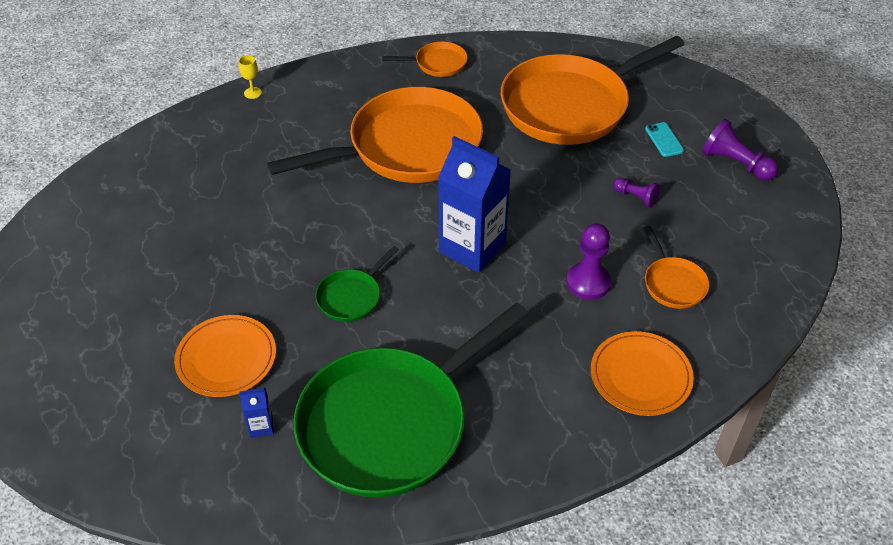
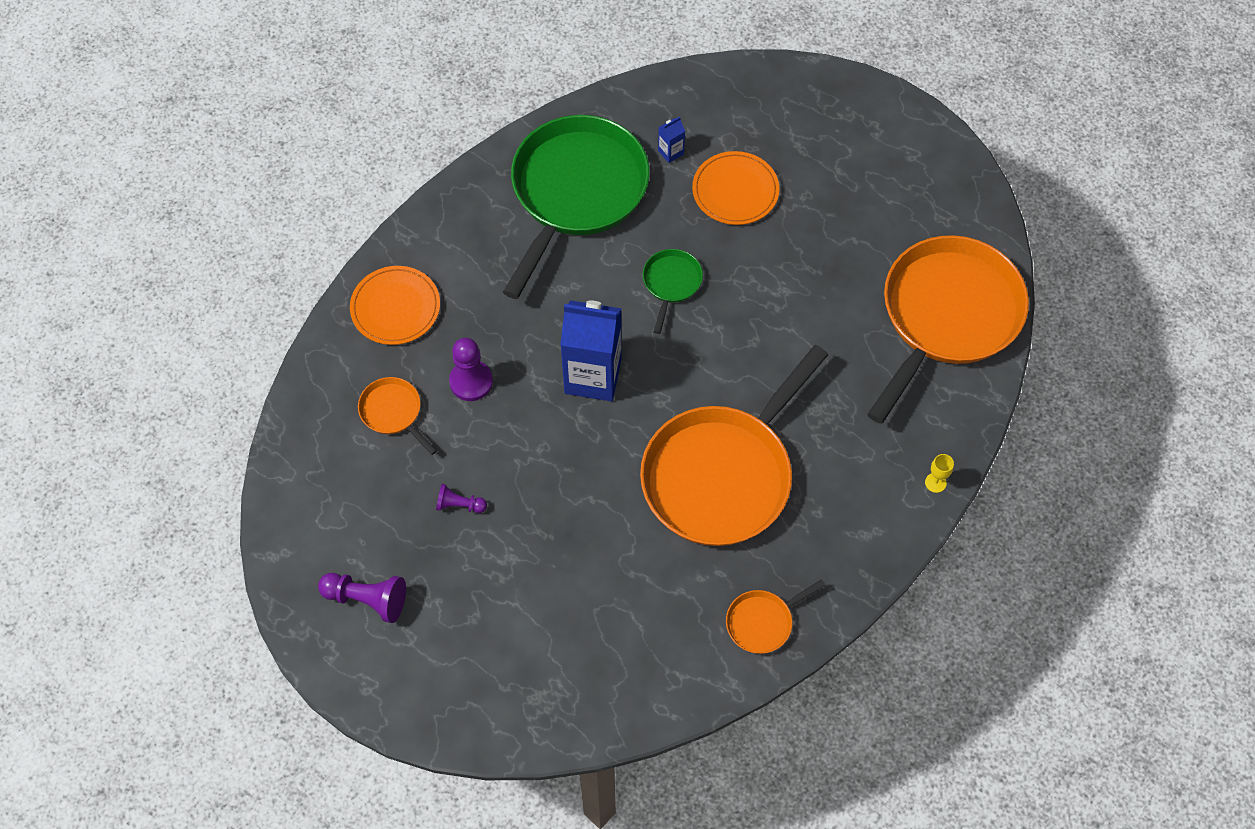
camera: 155 degrees right, 15 degrees up
(570, 105) = (577, 616): orange pan -> orange pan (947, 316)
(664, 140) = (454, 604): turquoise phone -> none

